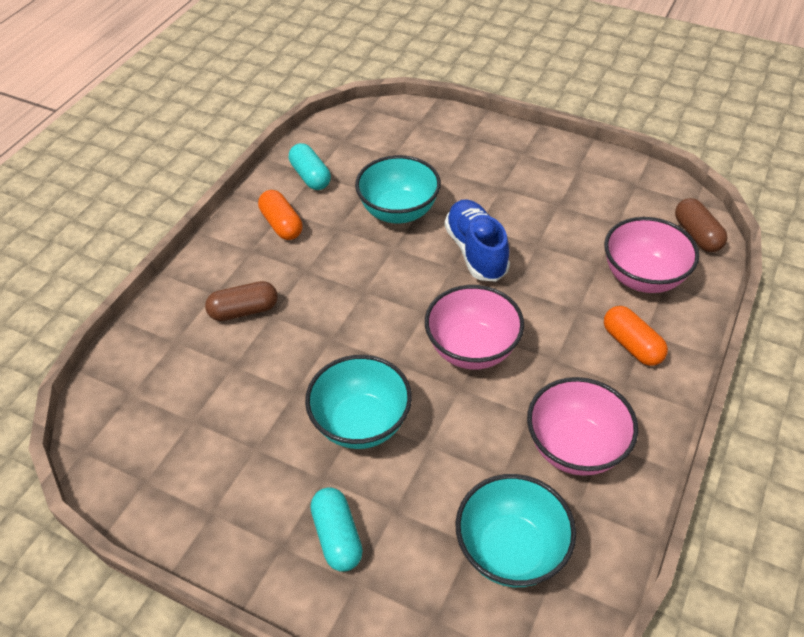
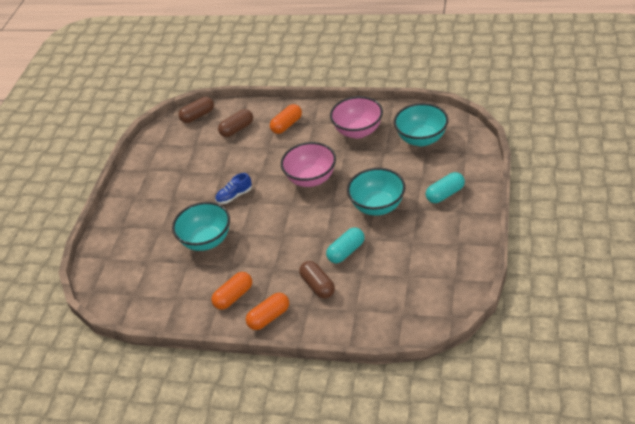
camera: 100 degrees left, 5 degrees down
(225, 252) = (269, 317): none -> orange capsule
(310, 176) = (179, 299): turquoise capsule -> turquoise capsule (346, 251)
(476, 251) = (234, 196): blue shoe -> blue shoe, size x0.60
(642, 277) = (237, 129): pink bowl -> brown capsule

